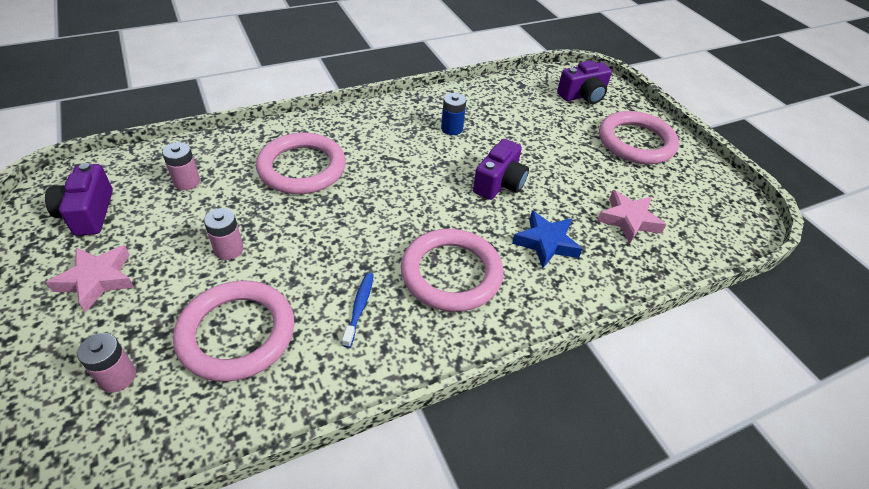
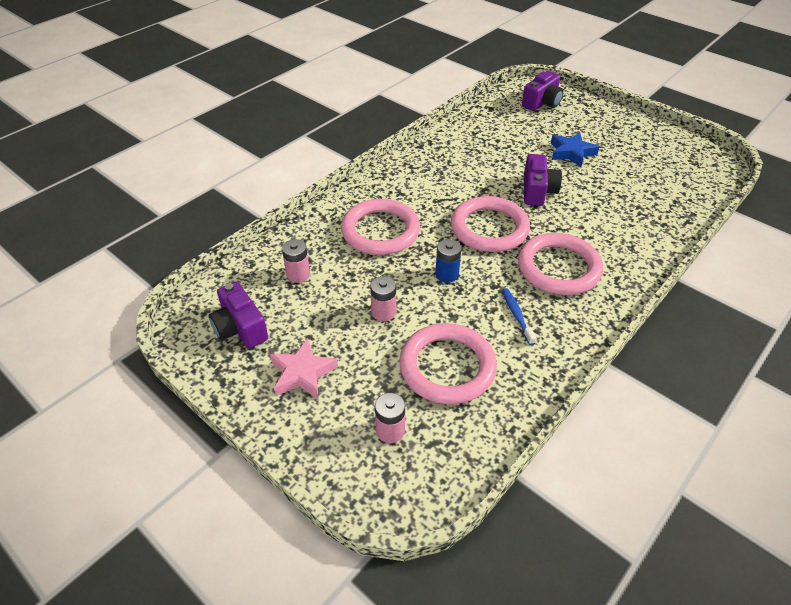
camera: 20 degrees left, 0 degrees up
(452, 129) = (467, 161): blue battery -> blue battery (447, 274)
(546, 243) = (603, 223): blue star -> blue star (571, 152)
(628, 220) = (644, 187): pink star -> none
(636, 142) = (606, 127): pink ring -> pink ring (489, 228)

